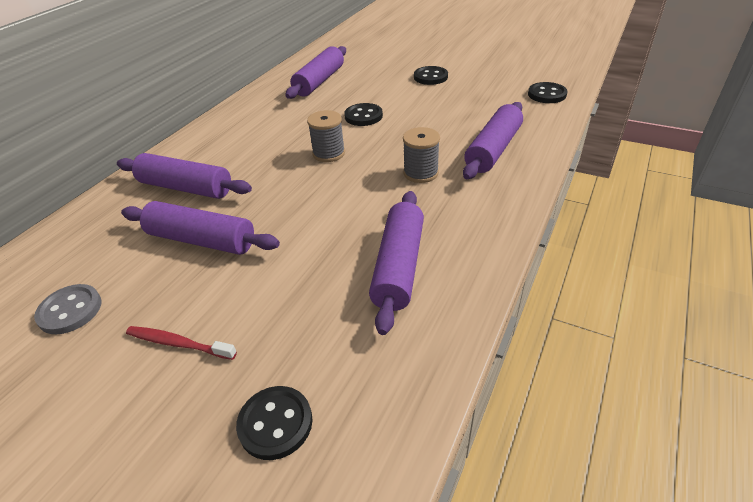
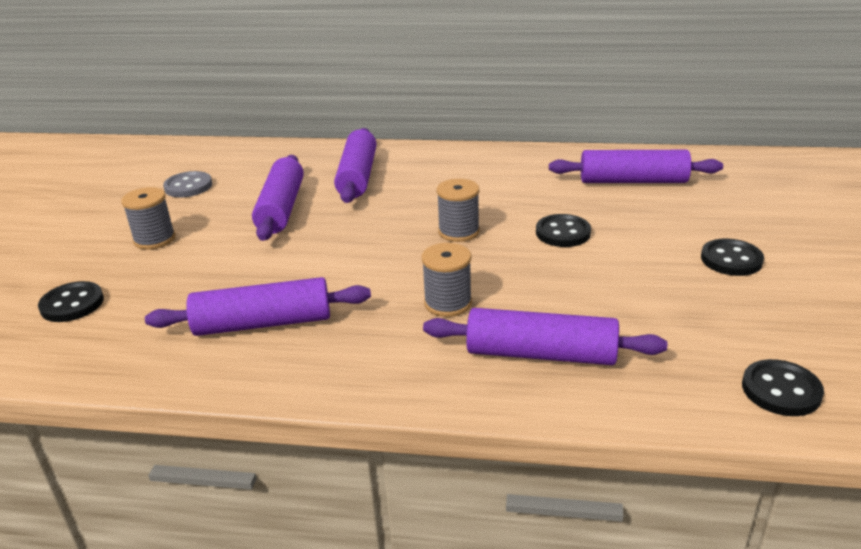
camera: 70 degrees right, 10 degrees down
(179, 344) = (154, 239): red toothbrush -> grey spool

